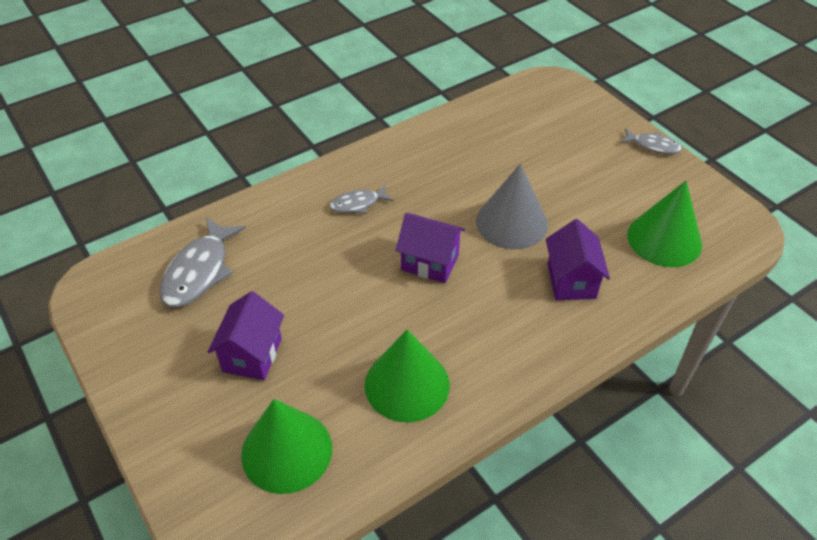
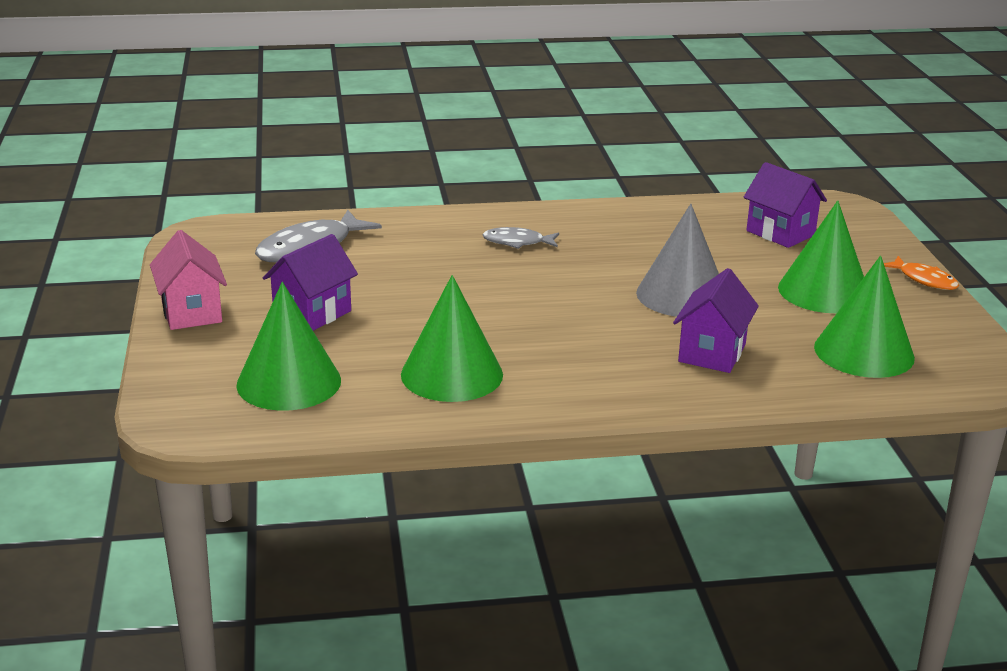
camera: 25 degrees right, 20 degrees down
(148, 395) = (191, 312): none -> pink house
(430, 262) = (558, 300): purple house -> purple house (780, 233)
(600, 182) = (824, 291): none -> green cone
(653, 146) = (924, 280): grey fish -> orange fish

